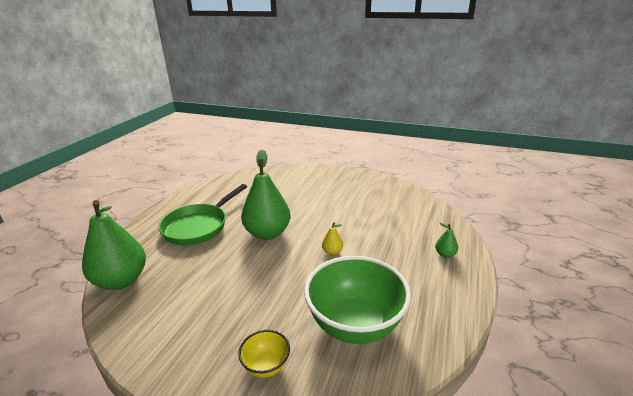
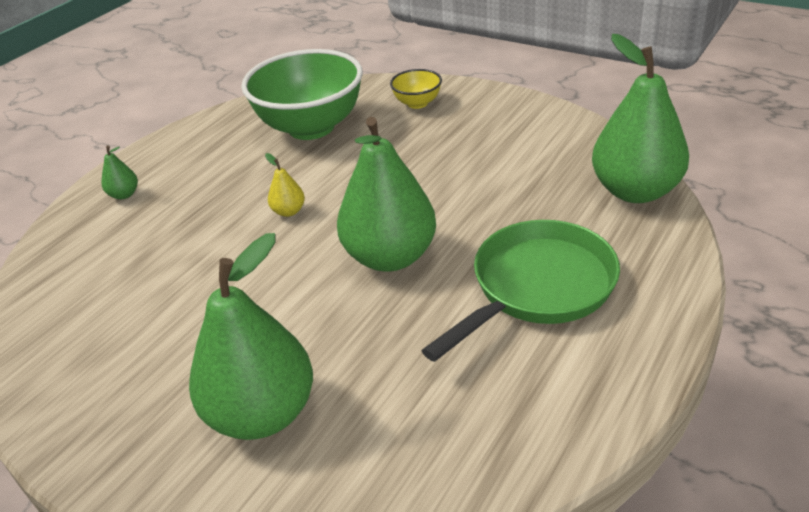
camera: 165 degrees left, 10 degrees up
(301, 185) = (262, 414): none -> green pear

